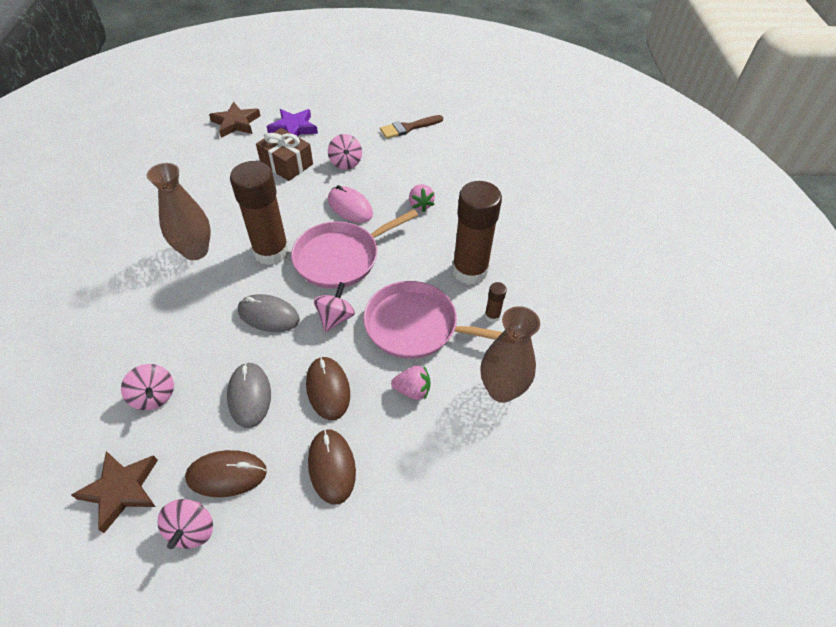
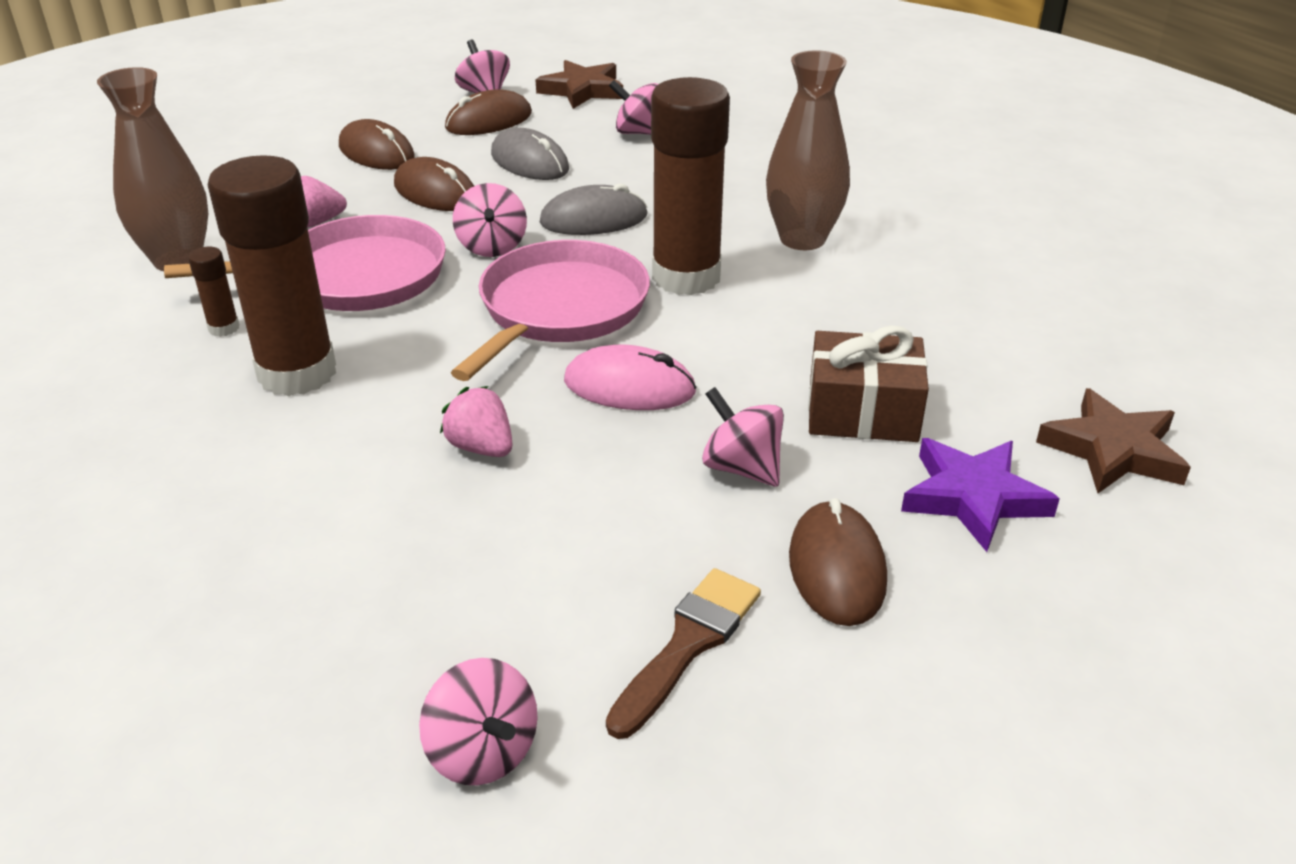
camera: 150 degrees right, 15 degrees down
(353, 128) = (836, 568): none -> brown mouse
(474, 127) = (483, 752): none -> pink spinning top

